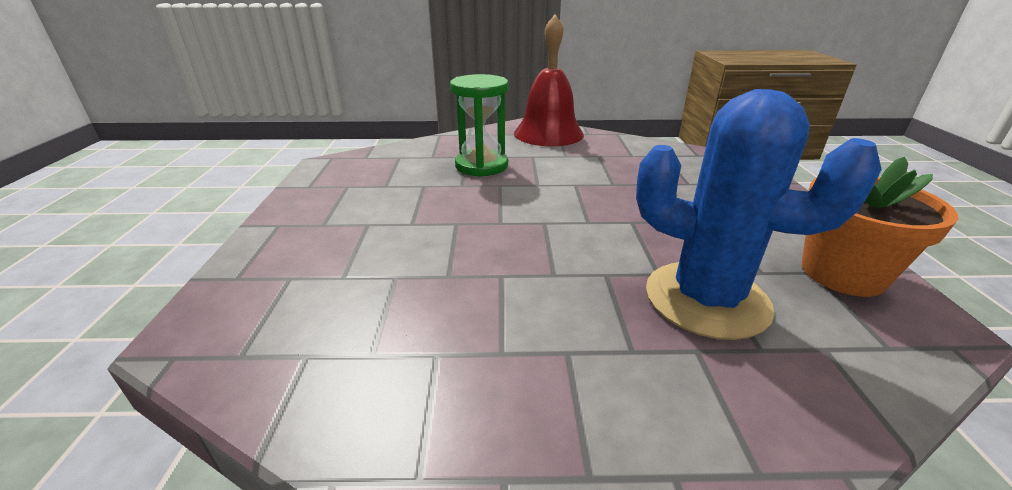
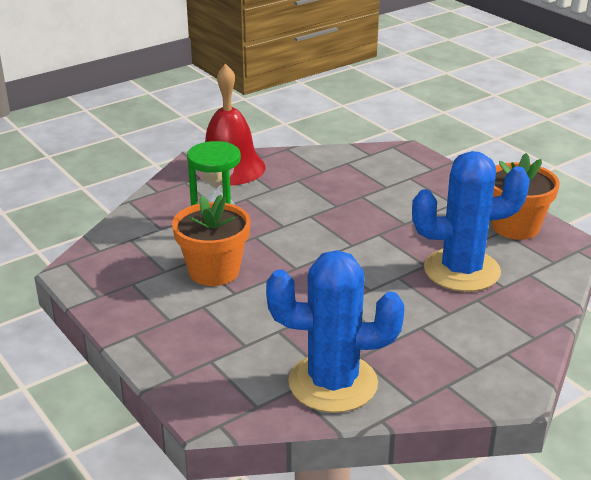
camera: 35 degrees left, 0 degrees up
(357, 374) = (333, 383): none -> blue cactus
(422, 199) = (214, 271): none -> orange flower pot

